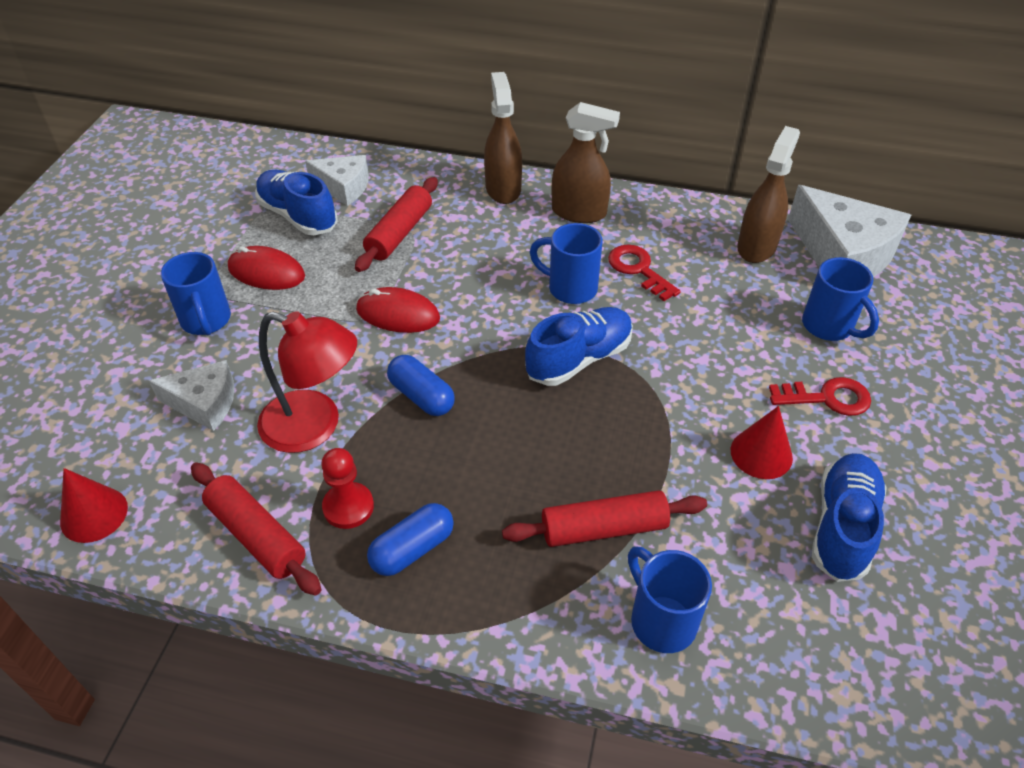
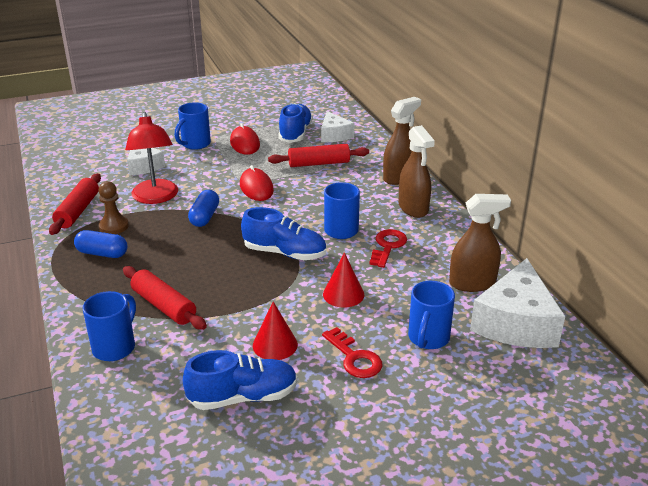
camera: 55 degrees right, 15 degrees down
(94, 514) = (59, 171): red cone -> red cone (343, 294)
(348, 507) = (114, 226): red pawn -> brown pawn

